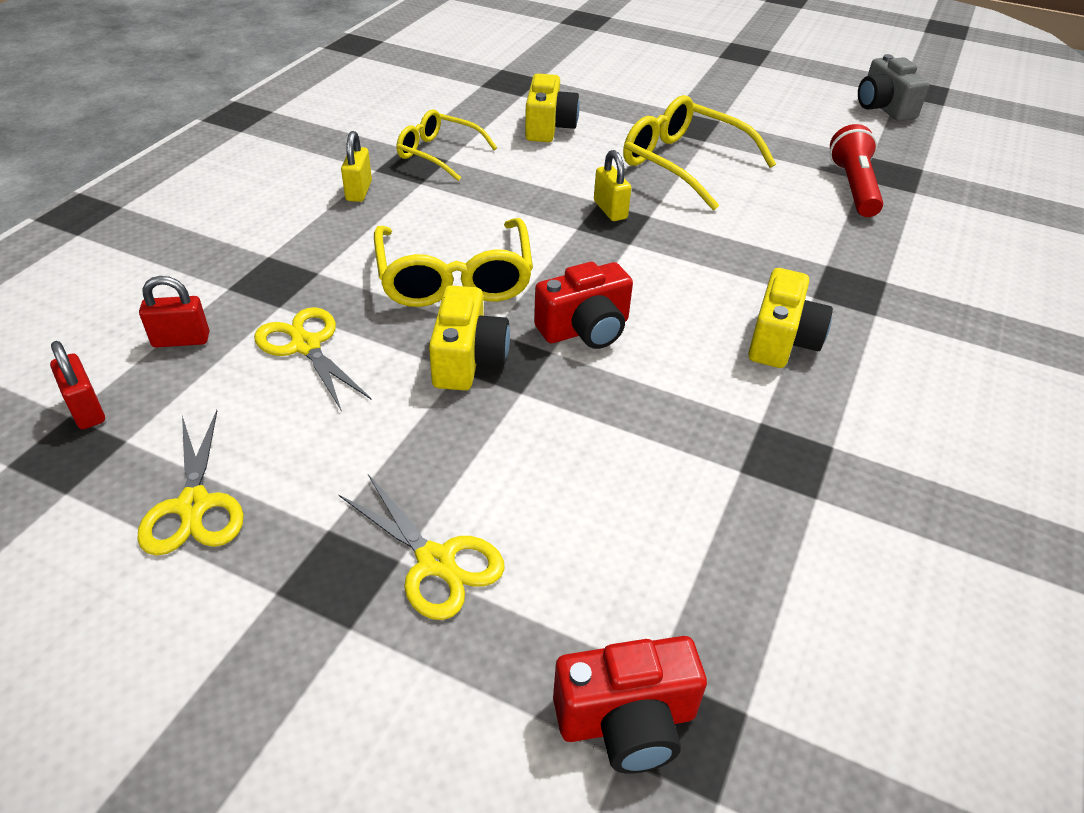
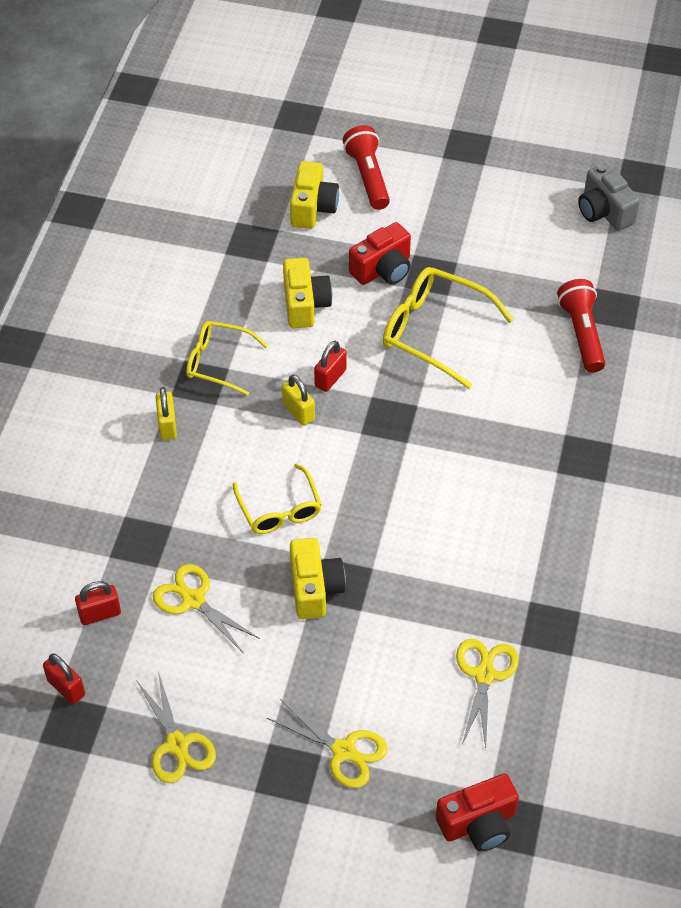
camera: 10 degrees left, 10 degrees up
(454, 277) = (279, 509): yellow glasses -> yellow glasses, size x0.65
(556, 181) = (330, 378): none -> red padlock
(585, 329) = (392, 542): red camera -> red camera (383, 269)
(610, 210) = (383, 405): yellow padlock -> yellow padlock (298, 412)
(641, 58) = (368, 177): none -> red flashlight
(679, 500) = (484, 675): none -> yellow scissors
(782, 341) = (537, 523): yellow camera -> yellow camera (313, 208)

